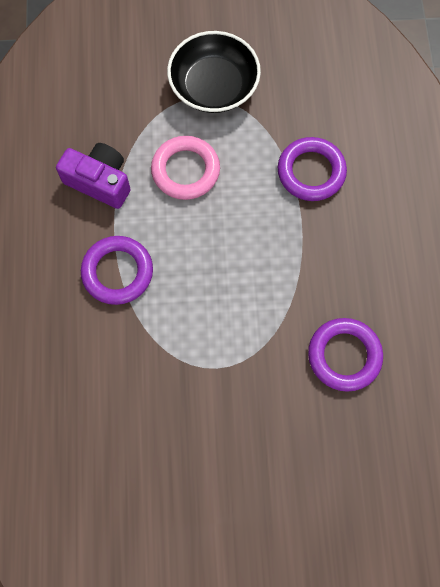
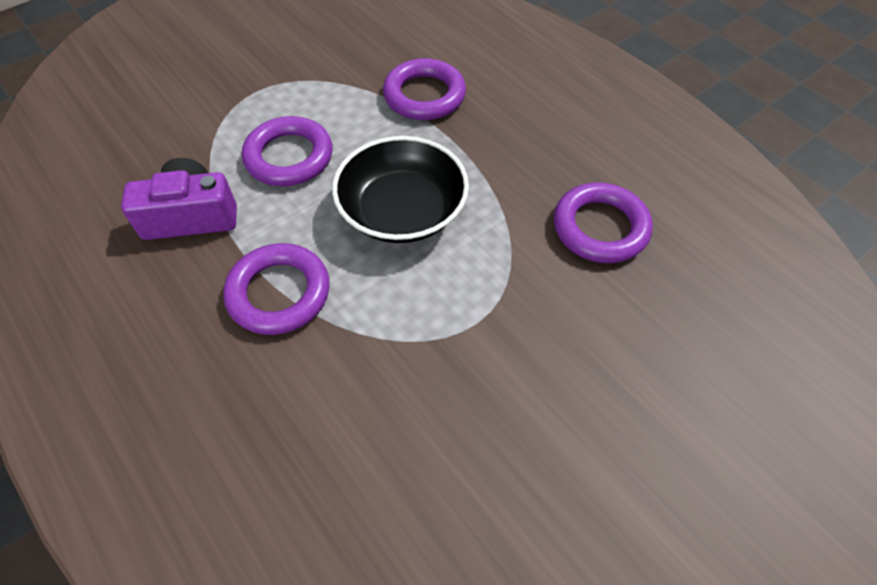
camera: 35 degrees left, 15 degrees down
(185, 170) = (289, 157): pink ring -> purple ring
(214, 86) = (265, 76): black bowl -> black bowl (402, 210)

